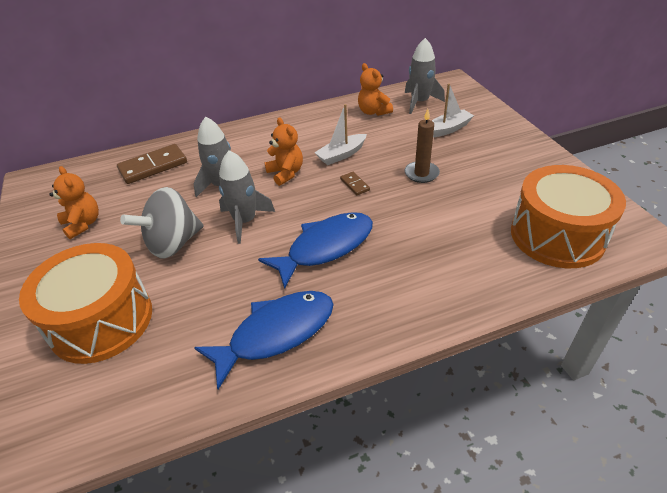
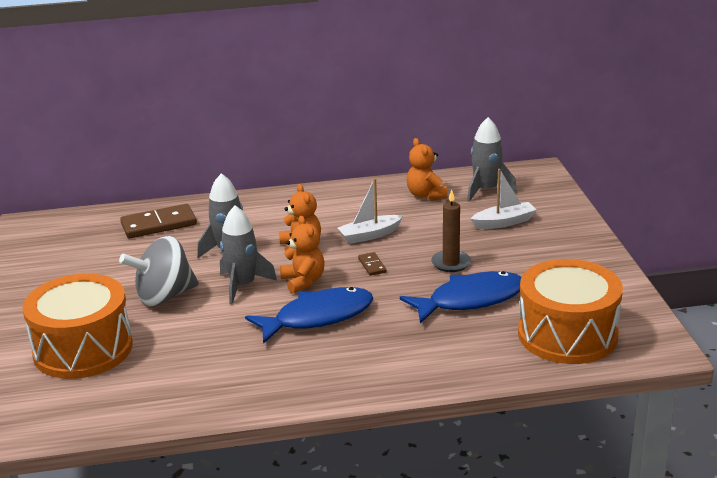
camera: 10 degrees right, 15 degrees down
(83, 224) = (76, 269): orange teddy bear -> orange teddy bear (303, 281)
(276, 333) = (244, 378): blue fish -> blue fish (470, 300)

